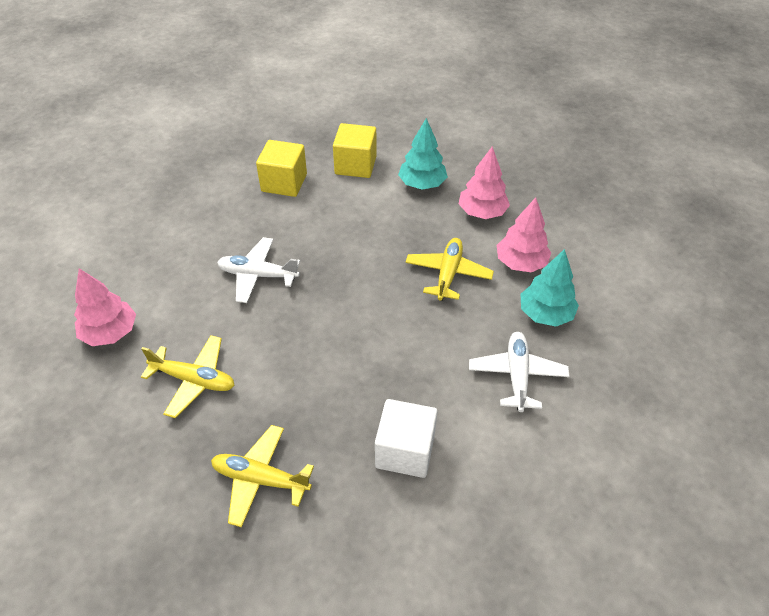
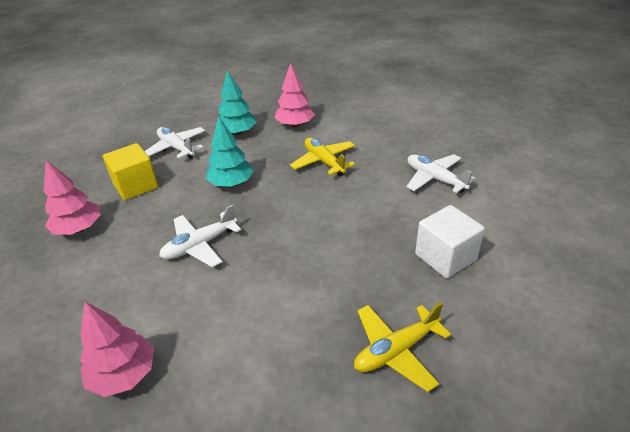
camera: 45 degrees left, 10 degrees down
(194, 380) = (252, 341): yellow plane -> none
(355, 165) = (176, 148): yellow cube -> white plane
(521, 263) = (353, 133): pink tree -> pink tree (78, 229)
(545, 314) = (401, 145): turquoise tree -> turquoise tree (231, 183)

